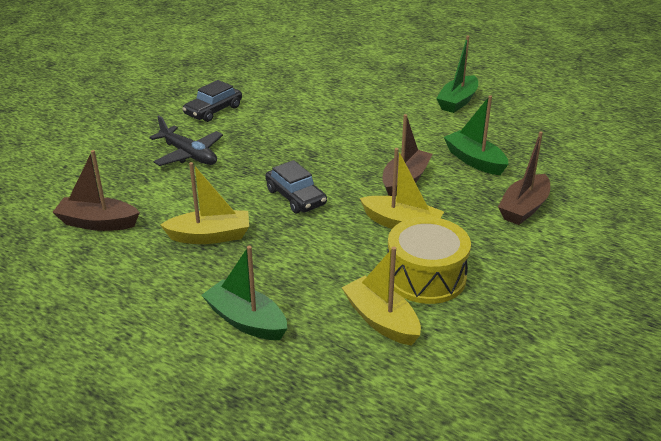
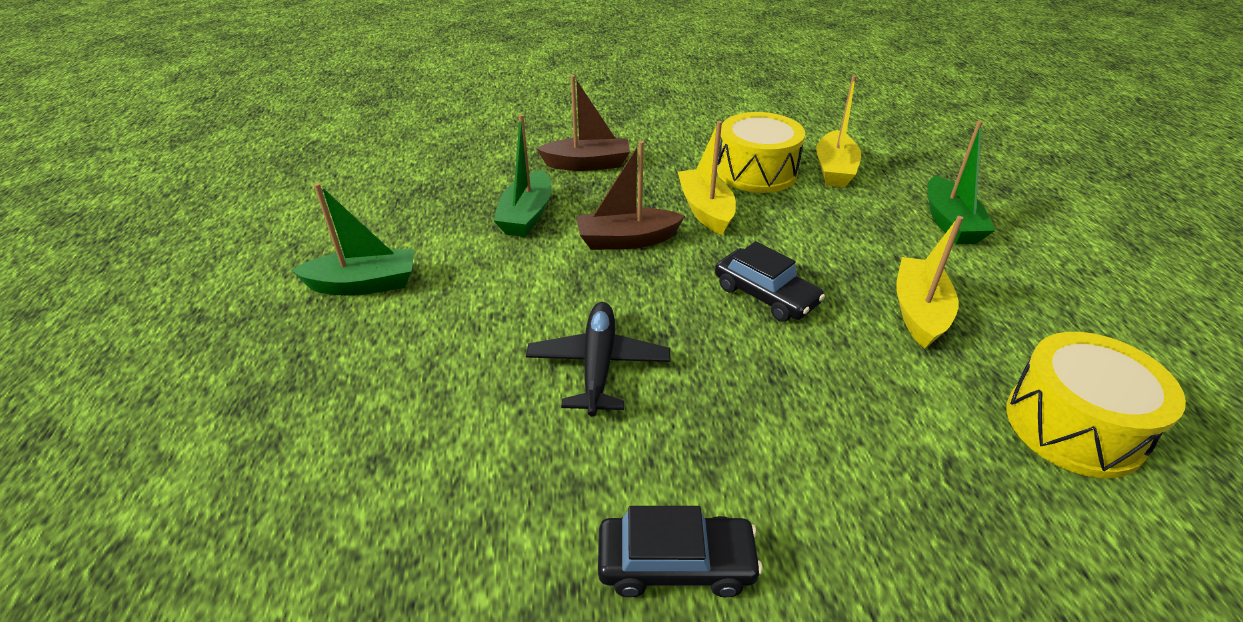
camera: 130 degrees left, 5 degrees up
(98, 223) = (1073, 426): brown boat -> yellow drum
(189, 155) = (834, 467): black plane -> black plane (598, 365)
(210, 236) = (919, 312): yellow boat -> yellow boat turned 60 degrees clockwise
(295, 197) = (765, 295): black car -> black car turned 120 degrees clockwise

